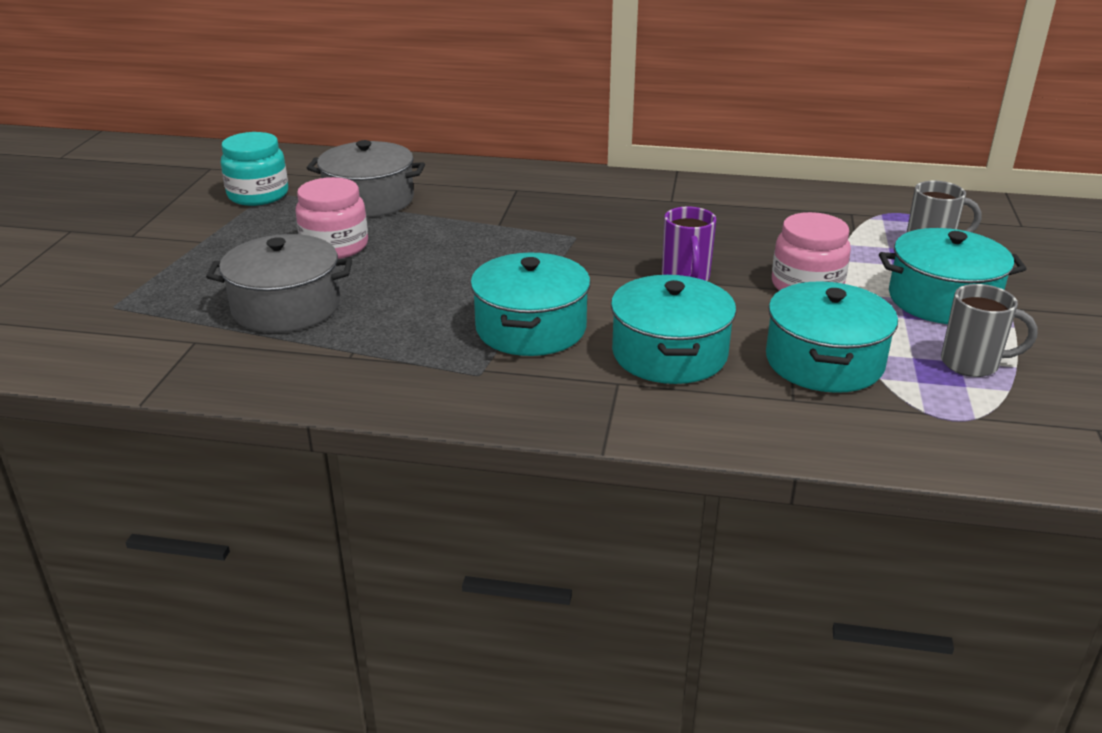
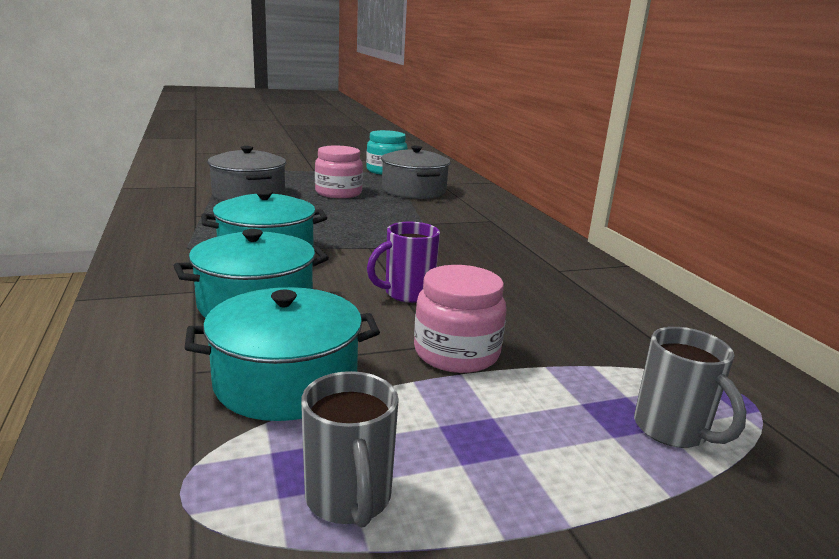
camera: 60 degrees right, 10 degrees down
(942, 300) = (523, 455): turquoise pot -> none

